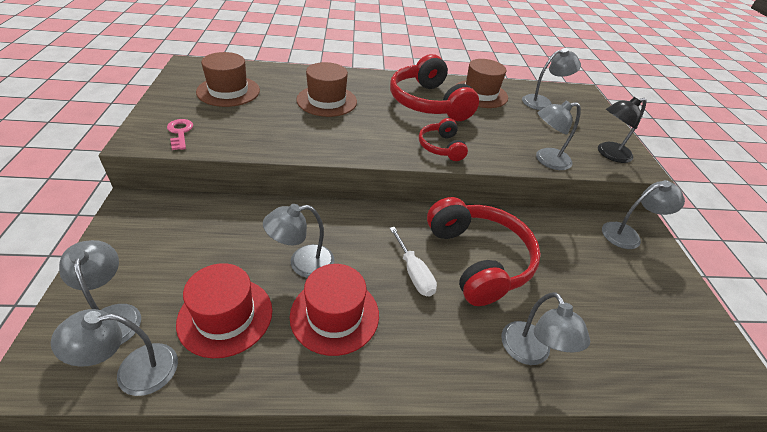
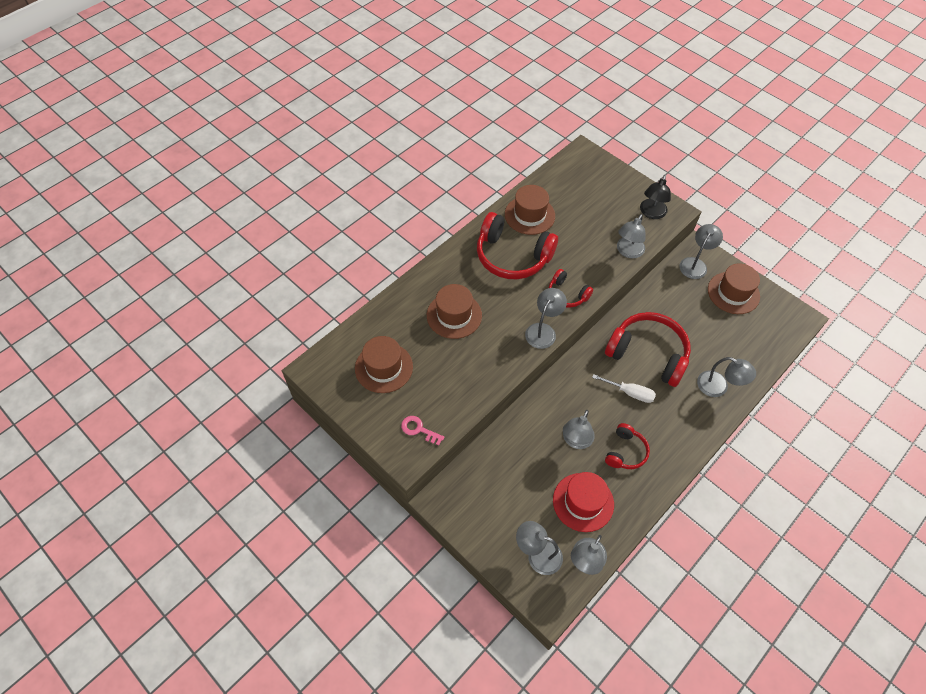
camera: 40 degrees left, 15 degrees up
(334, 315) = (625, 452): red hat -> red headphones
(542, 102) = (572, 189): grey lamp -> grey lamp (543, 330)
(654, 286) = (733, 293): none -> brown hat

